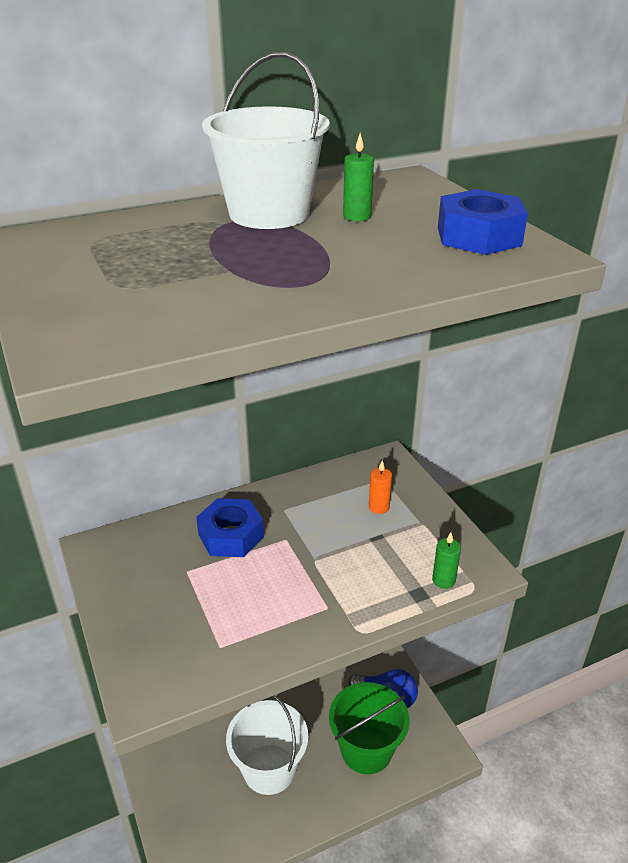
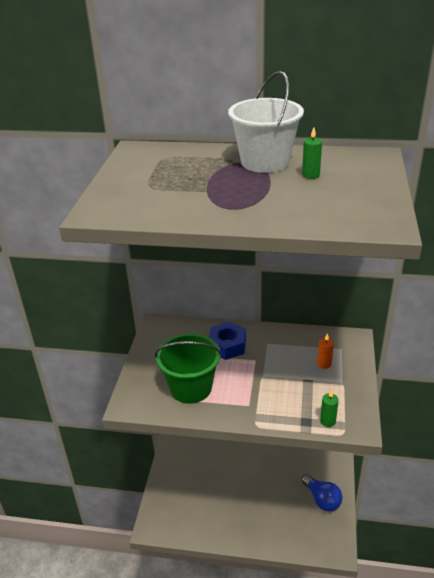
camera: 35 degrees right, 0 degrees up
(269, 769) = (226, 501): white bucket -> none
(366, 749) = (289, 521): green bucket -> green bucket (191, 388)
(479, 236) = (365, 205): blue nut -> none

